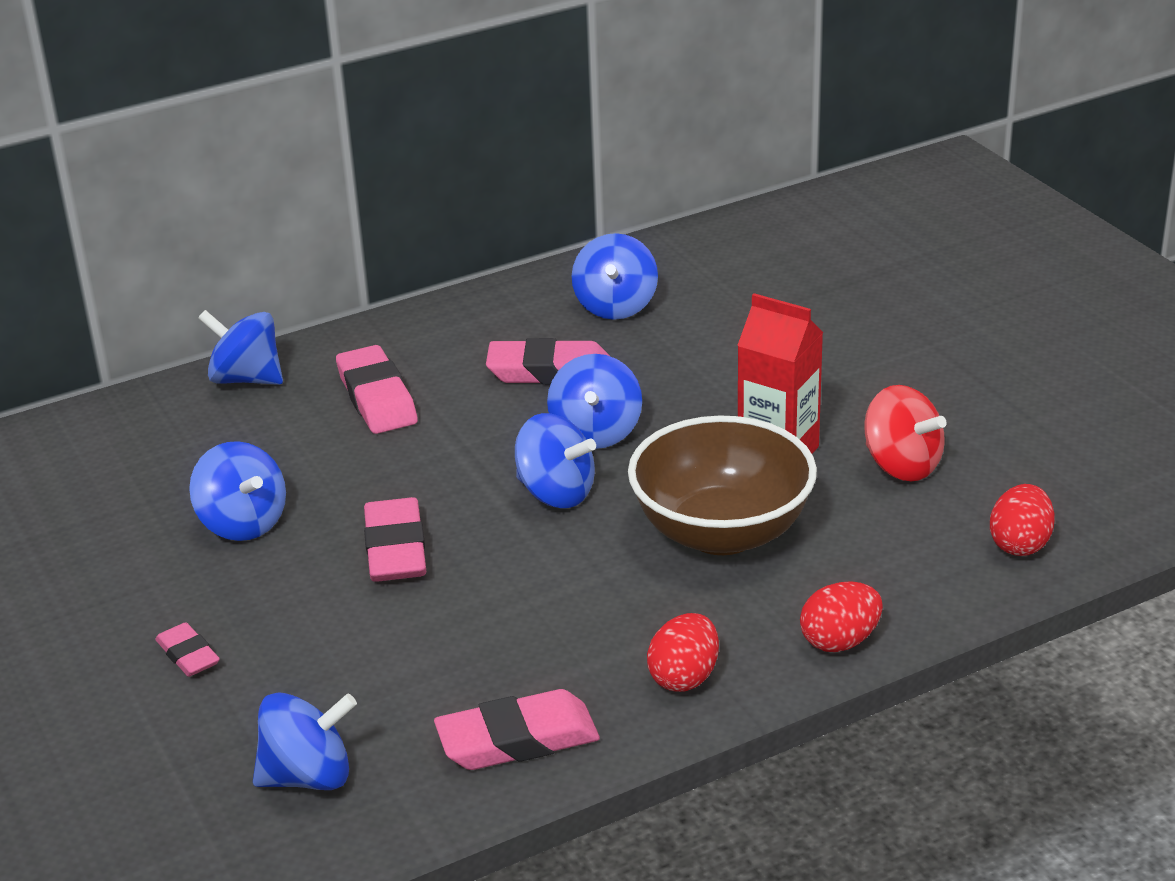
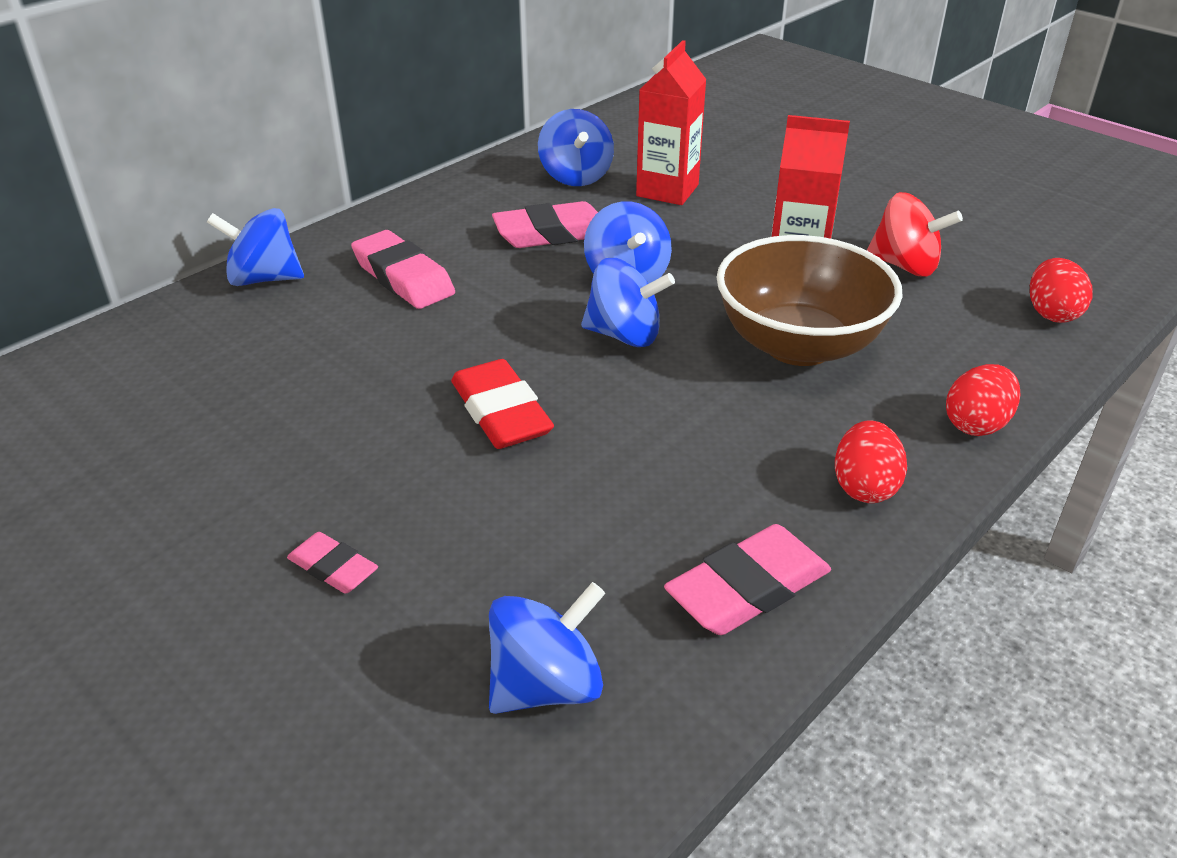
camera: 20 degrees left, 5 degrees up
(243, 523) = (327, 414): blue spinning top -> none
(395, 549) = (501, 413): pink eraser -> red eraser
(704, 338) = (667, 190): none -> red carton

